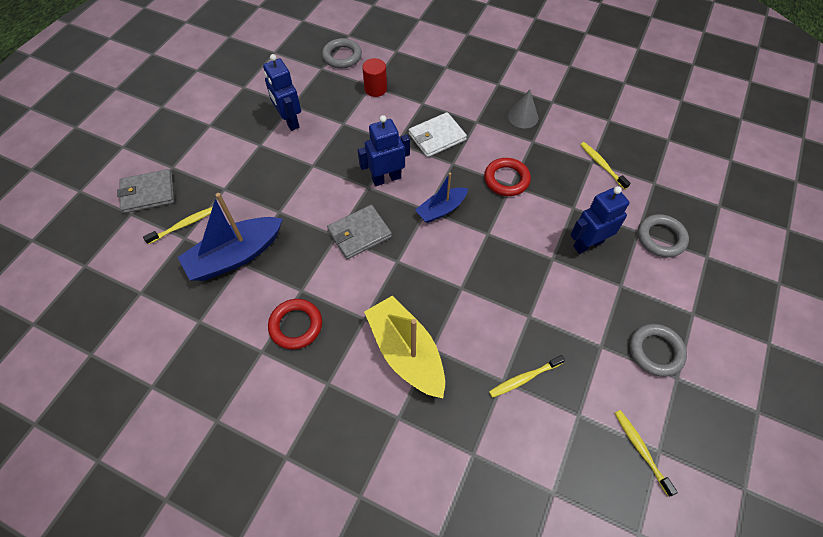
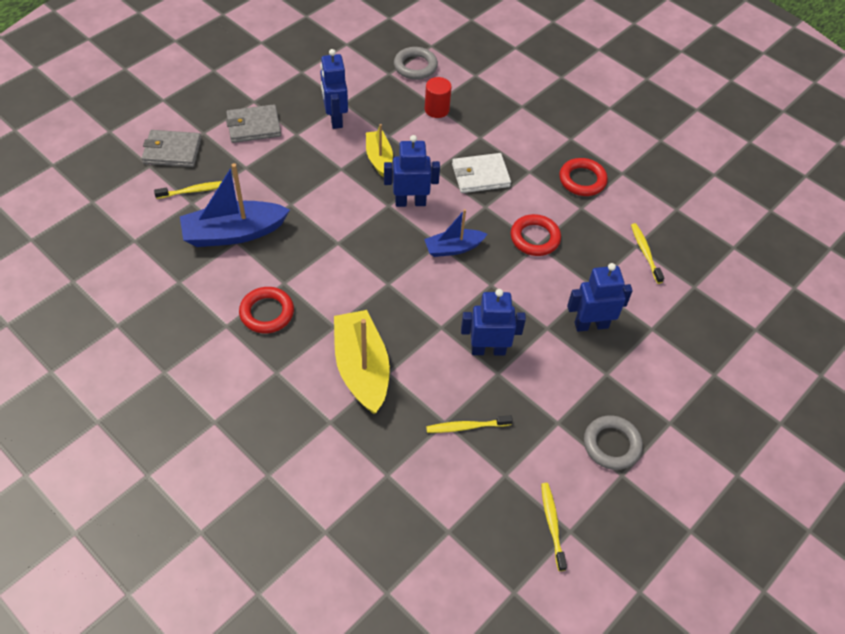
camera: 15 degrees right, 5 degrees down
(343, 146) = (379, 158): none -> yellow boat
(359, 233) = (361, 247): grey wallet -> grey wallet (253, 126)
(511, 296) = (488, 350): none -> blue robot
(523, 117) = (582, 180): grey cone -> red ring
(660, 238) = (673, 342): grey ring -> none

